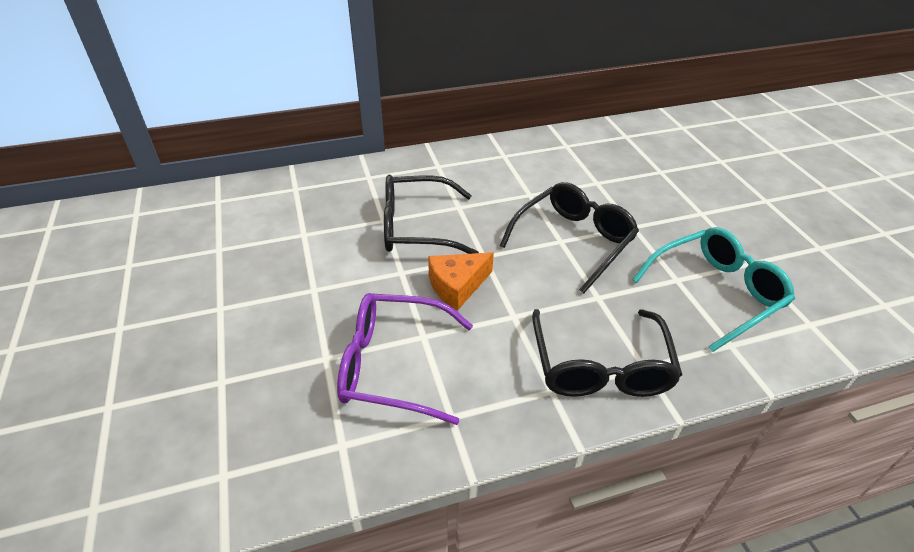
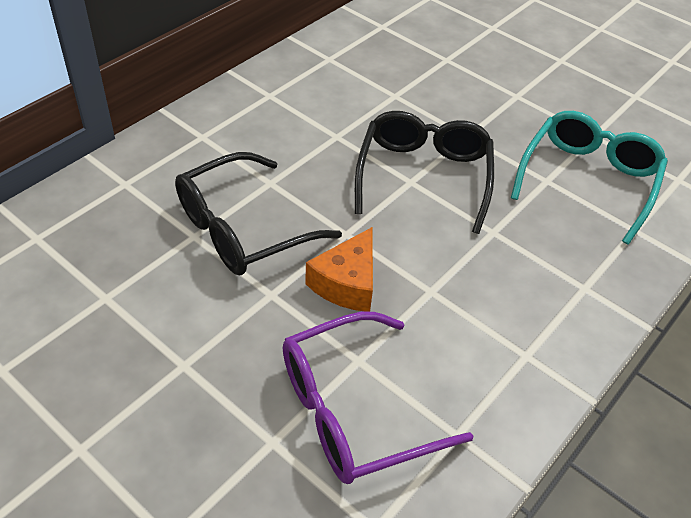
camera: 35 degrees left, 5 degrees up
(600, 367) = (549, 307): black glasses -> none

